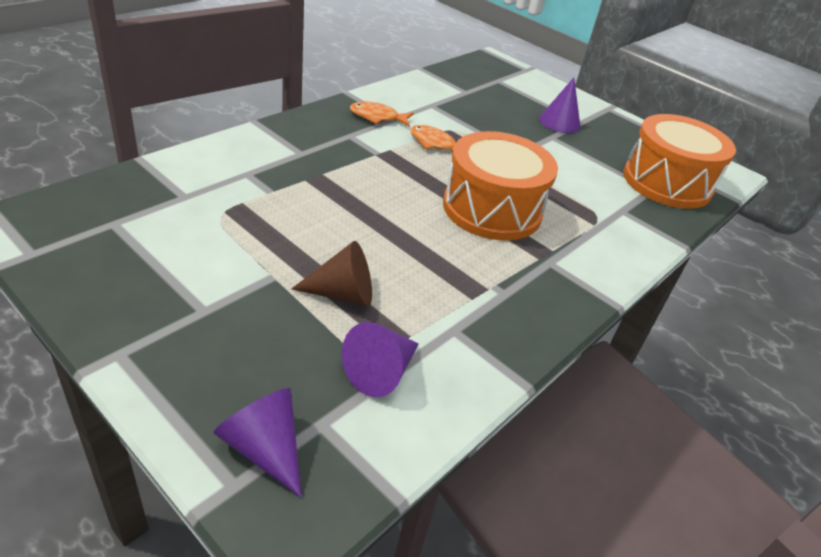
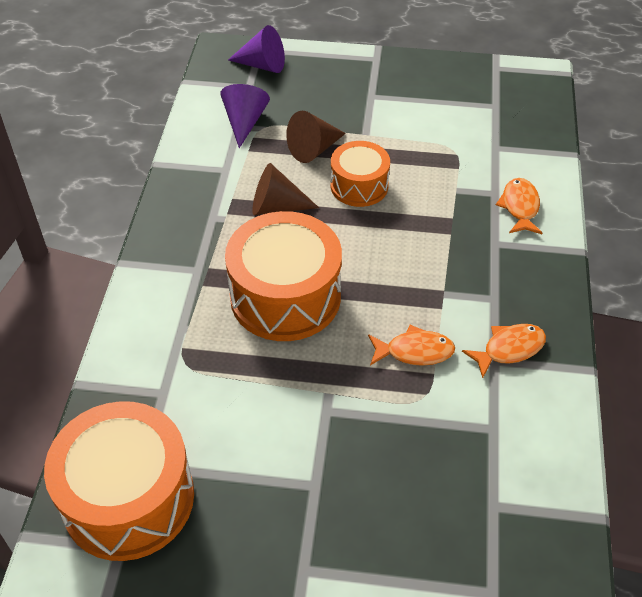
camera: 150 degrees right, 10 degrees up
(246, 157) = (520, 207): none -> orange fish
(344, 239) = (359, 186): none -> orange drum
(437, 266) = (277, 207): none -> brown cone
(559, 122) = (329, 536): purple cone -> none

